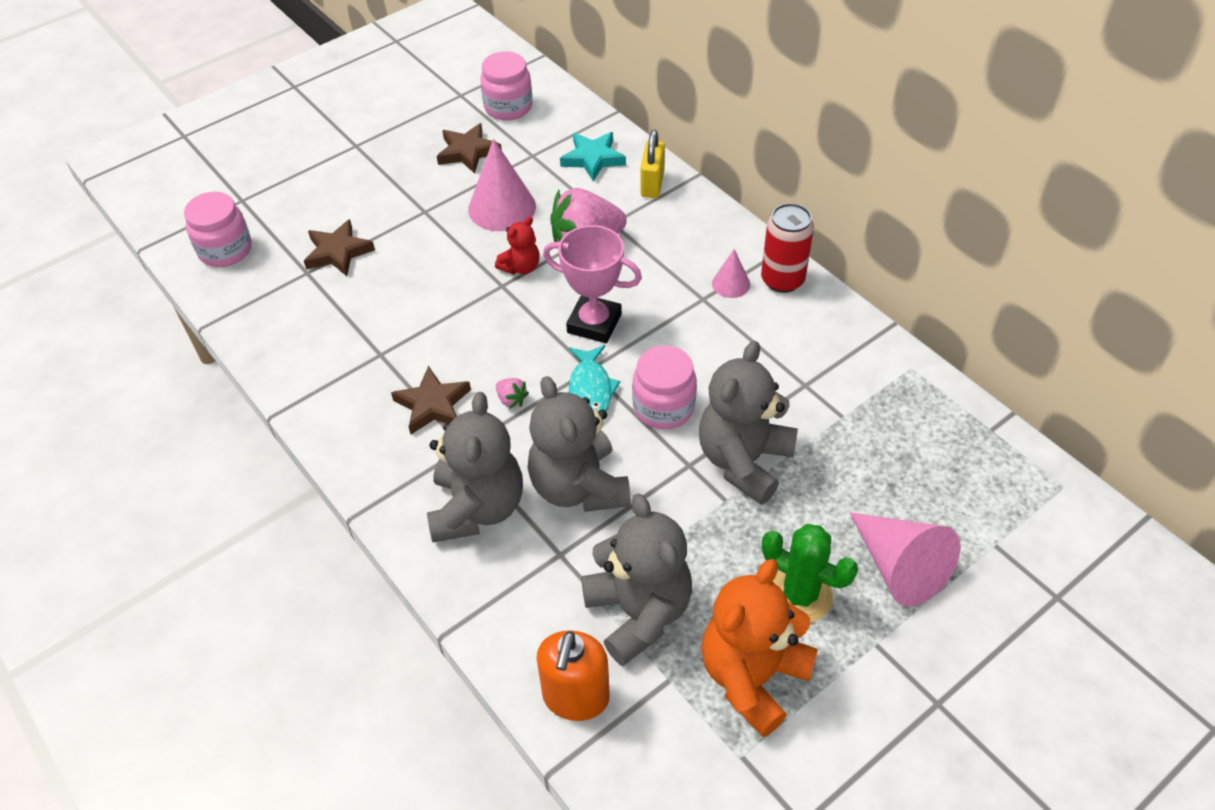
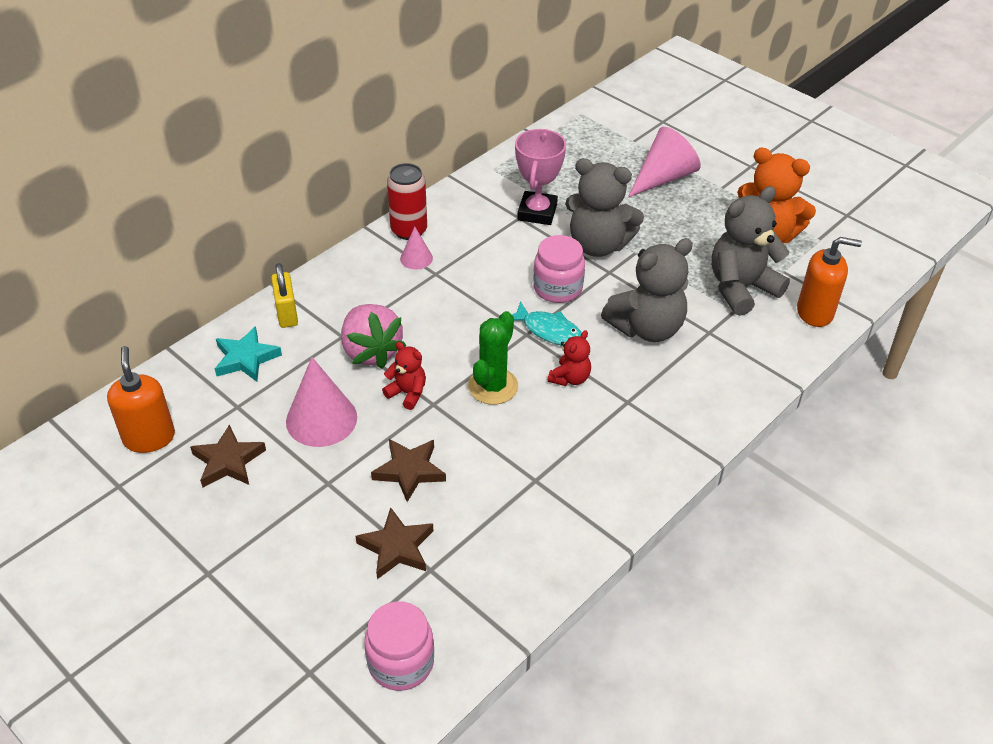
camera: 100 degrees left, 5 degrees down
(433, 405) = (588, 429): brown star -> brown star (409, 471)
(477, 508) = (684, 384): grey teddy bear -> none
(508, 107) = (149, 437): pink jar -> orange soap dispenser
(511, 400) = (570, 378): pink strawberry -> red teddy bear
(591, 390) = (549, 331): turquoise fish -> turquoise fish turned 45 degrees clockwise
(594, 323) = (473, 336): pink trophy -> pink trophy (537, 212)
(652, 184) = (287, 313): yellow padlock -> yellow padlock turned 75 degrees clockwise
(799, 595) = (699, 217): green cactus -> green cactus (493, 386)

